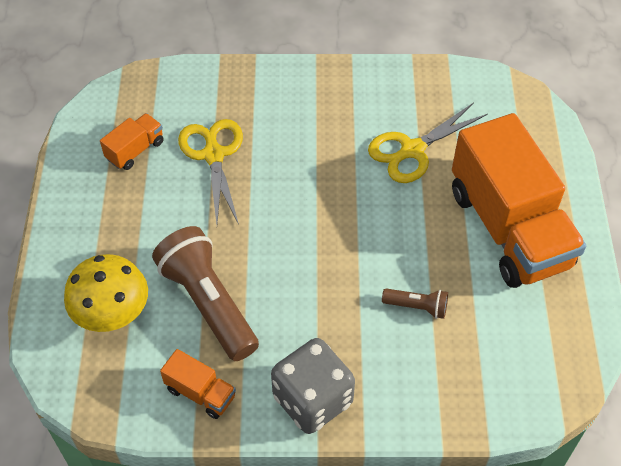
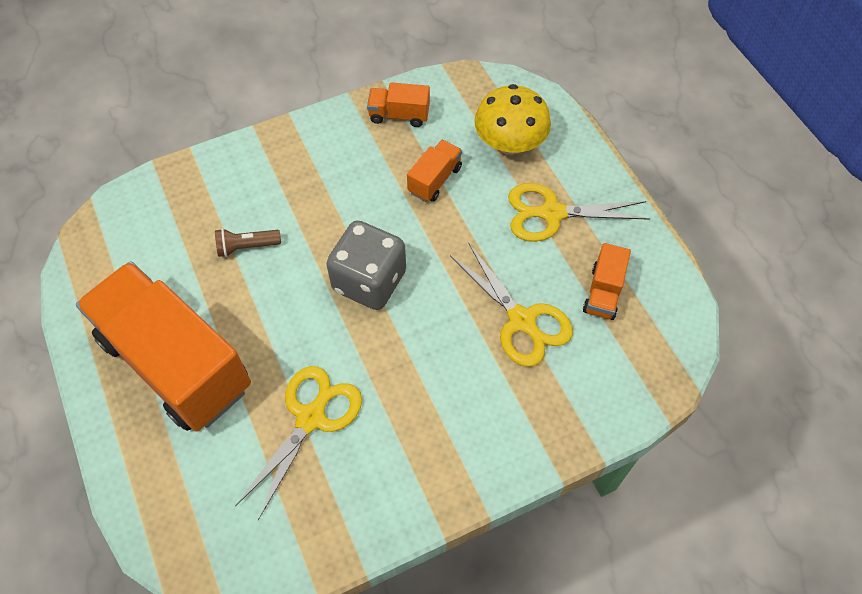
camera: 155 degrees right, 5 degrees up
(126, 228) = (551, 213): none -> yellow scissors
(208, 303) = (434, 180): brown flashlight -> orange truck
(312, 400) = (308, 142): grey dice -> grey dice (369, 281)

